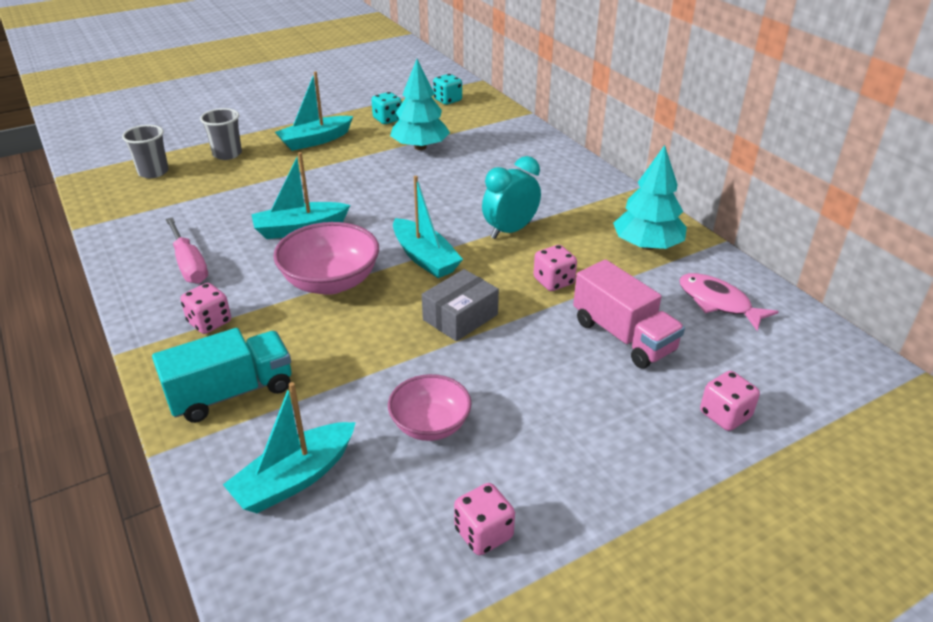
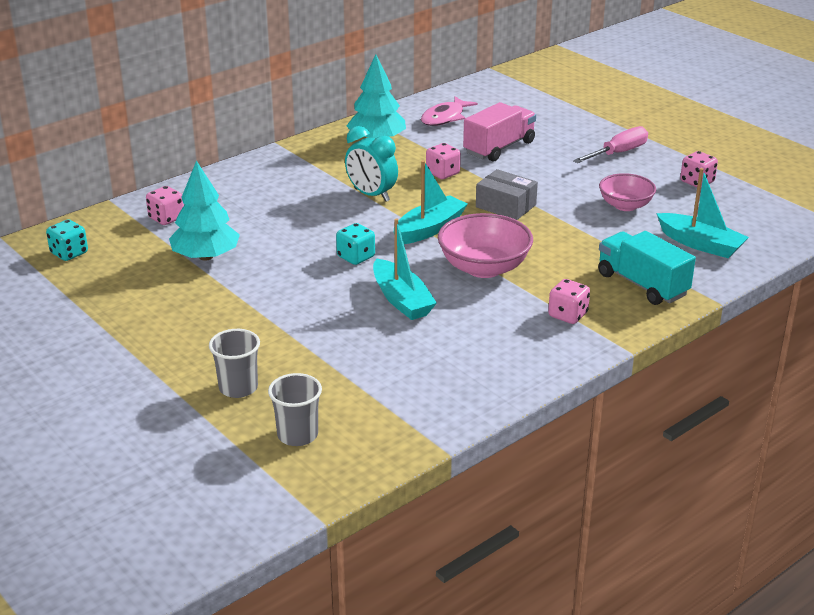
camera: 100 degrees left, 5 degrees down
(189, 265) = (488, 349): pink screwdriver -> pink screwdriver (618, 153)
(315, 140) = (193, 329): turquoise boat -> none
(387, 119) = (128, 287): turquoise dice -> turquoise dice (356, 257)
(725, 415) = (561, 119): pink dice -> pink dice (166, 218)

